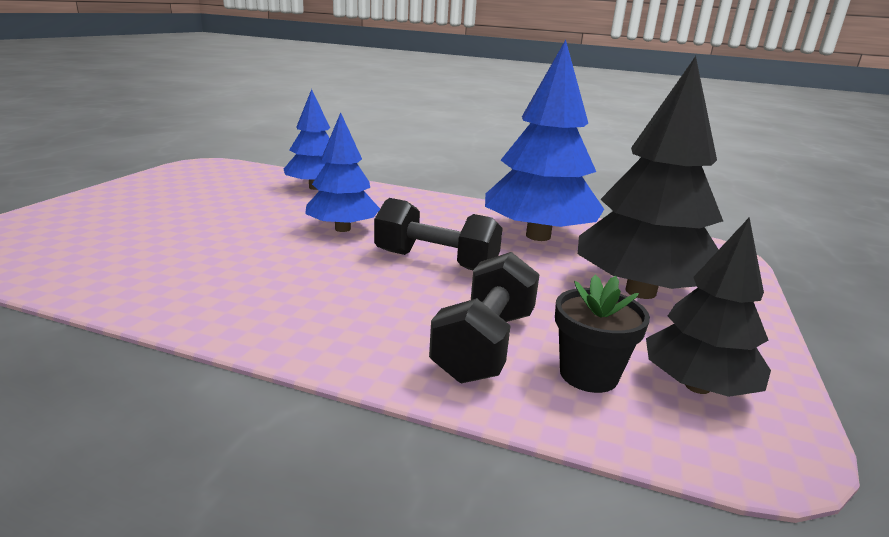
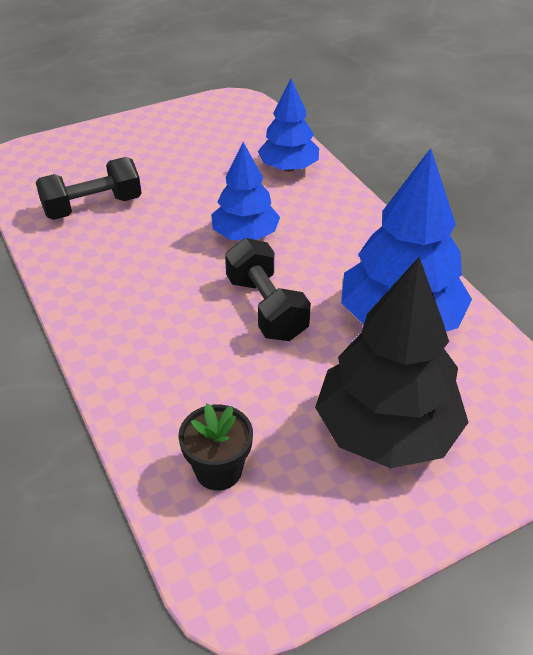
camera: 45 degrees right, 20 degrees up
(485, 345) = (190, 405): black dumbbell -> black dumbbell (93, 207)
(697, 386) = (275, 529): black tree -> none

